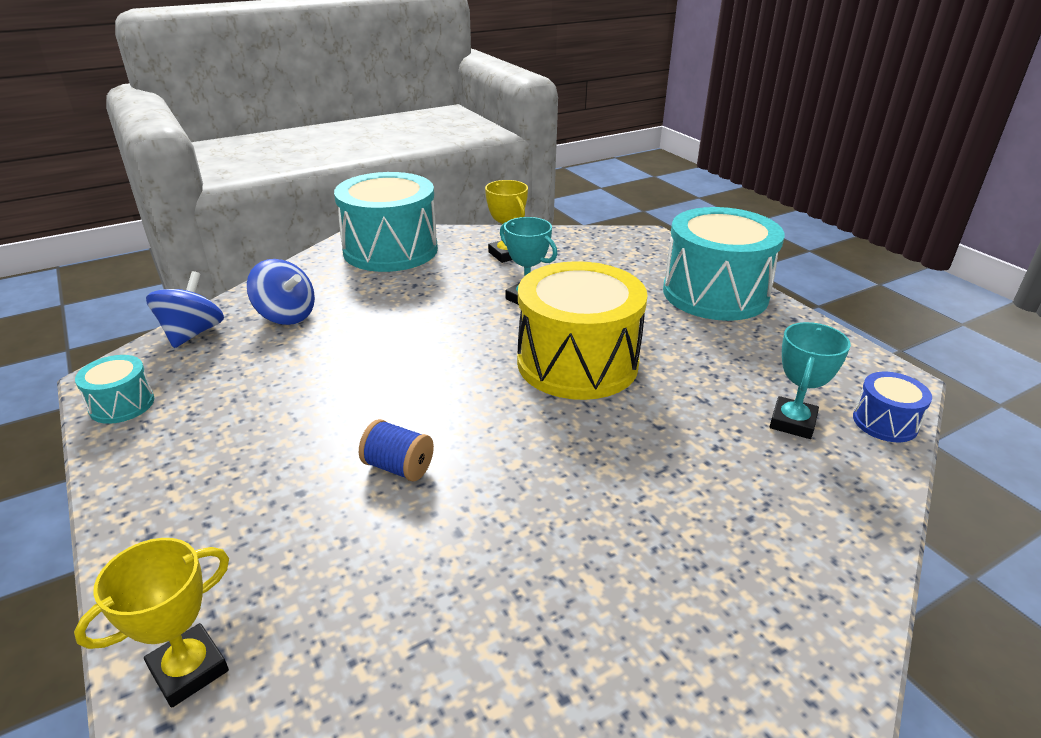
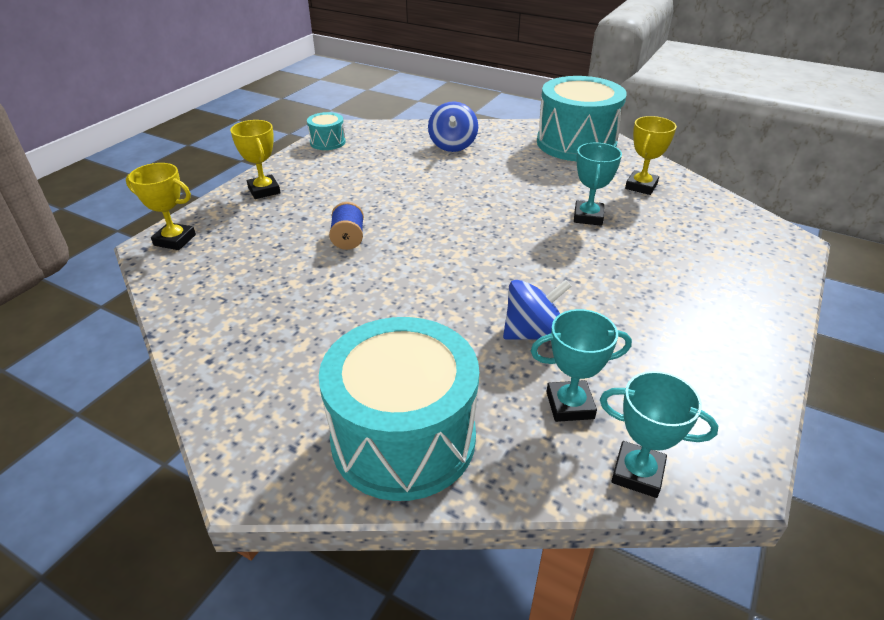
camera: 60 degrees right, 5 degrees up
(171, 511) = (264, 190): none -> yellow trophy
(192, 333) = (403, 130): blue spinning top -> blue spinning top (533, 333)
(577, 363) = (528, 267): yellow drum -> none
(715, 294) = (737, 308): turquoise drum -> turquoise drum (403, 438)
(885, 422) = (637, 473): blue drum -> turquoise trophy

